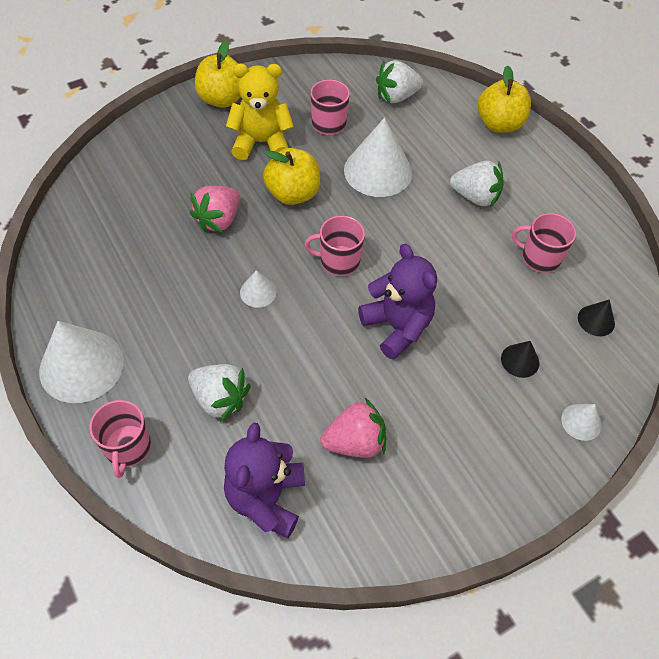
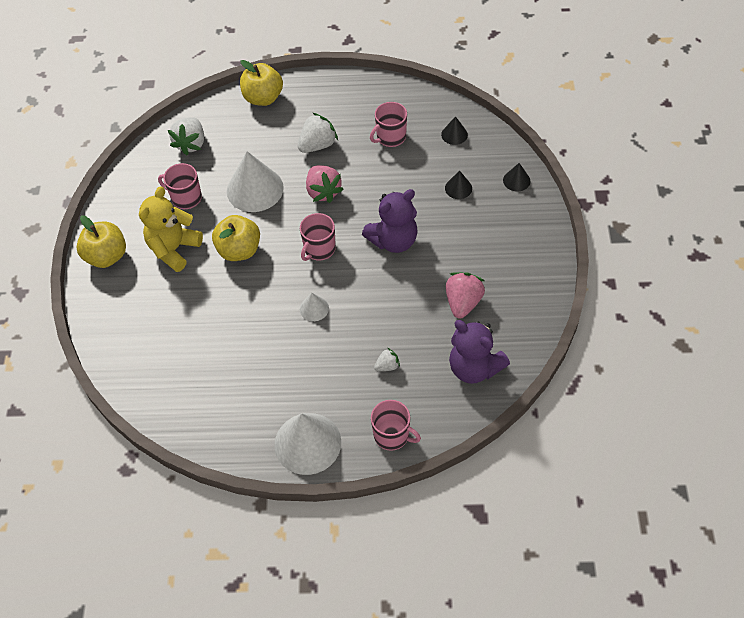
camera: 55 degrees left, 0 degrees up
(218, 220) = (231, 307): pink strawberry -> pink strawberry (323, 192)
(220, 399) = (387, 366): white strawberry -> white strawberry, size x0.54
(397, 327) = (393, 240): purple teddy bear -> purple teddy bear turned 150 degrees clockwise
(581, 422) = (516, 180): white cone -> black cone

